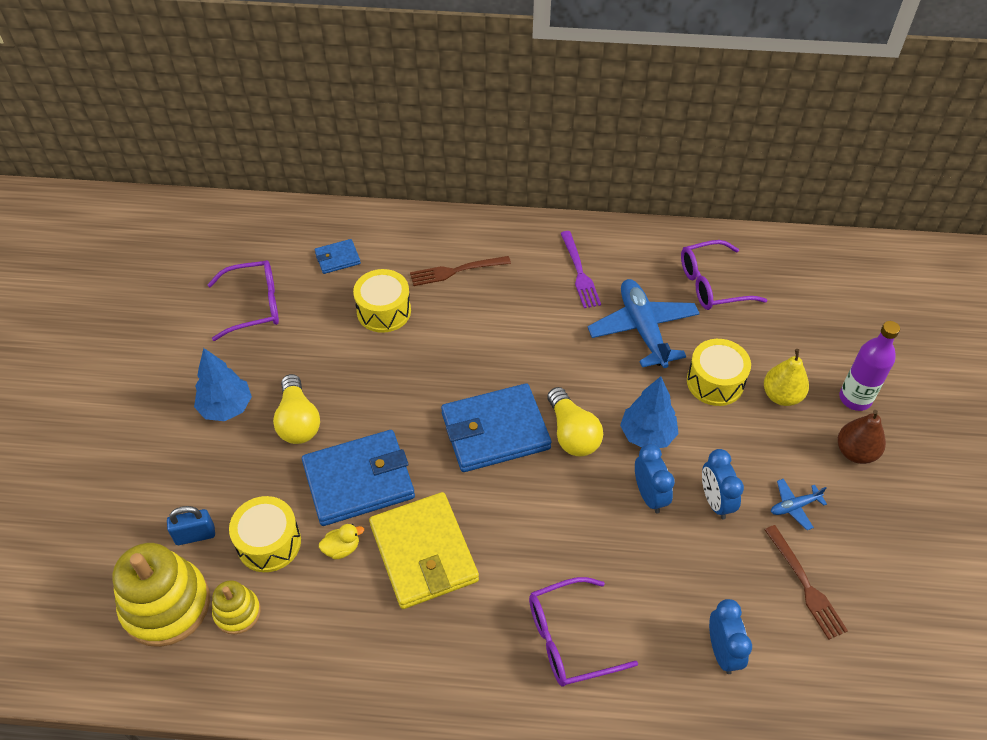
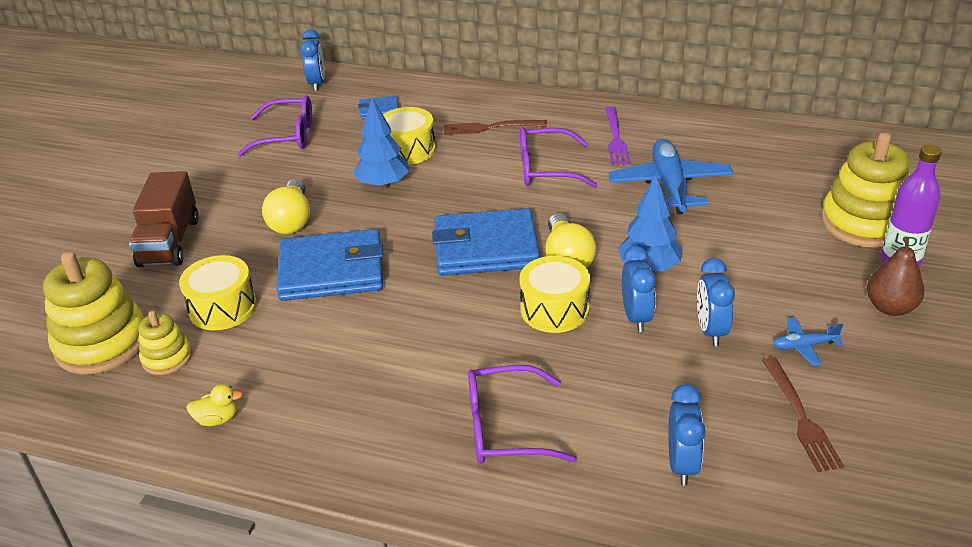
camera: 15 degrees right, 15 degrees down
(184, 467) = (169, 242): none -> brown truck
(195, 535) = (155, 293): blue padlock -> none
(226, 408) = (228, 204): blue tree -> blue tree (383, 184)
(260, 226) = (317, 83): none -> blue clock
(342, 548) = (292, 321): yellow duck -> yellow duck (217, 419)
(423, 553) = (374, 335): yellow wallet -> none
(711, 284) = (755, 158): purple glasses -> purple glasses (545, 169)
(715, 382) = (738, 233): yellow drum -> yellow drum (554, 309)
(781, 396) = (812, 252): yellow pear -> none
(818, 354) = (863, 223): none -> yellow stacking toy

